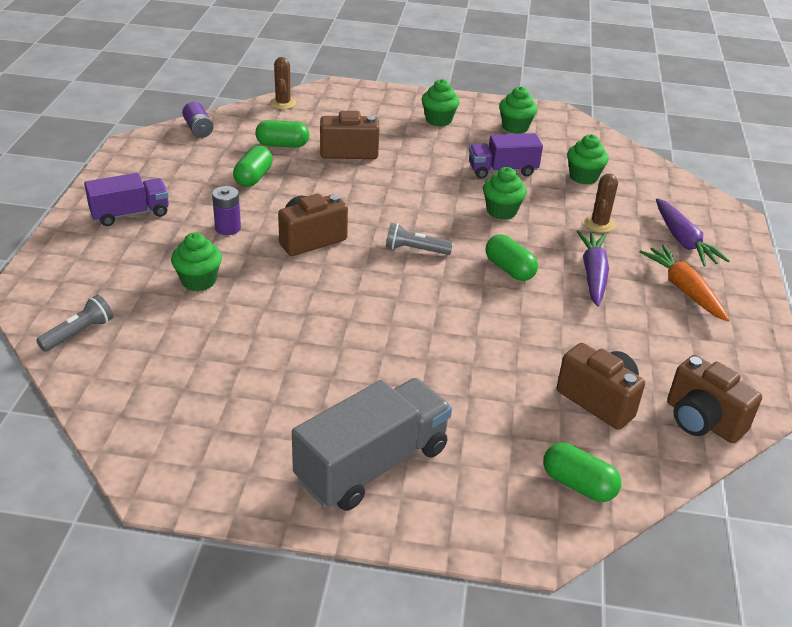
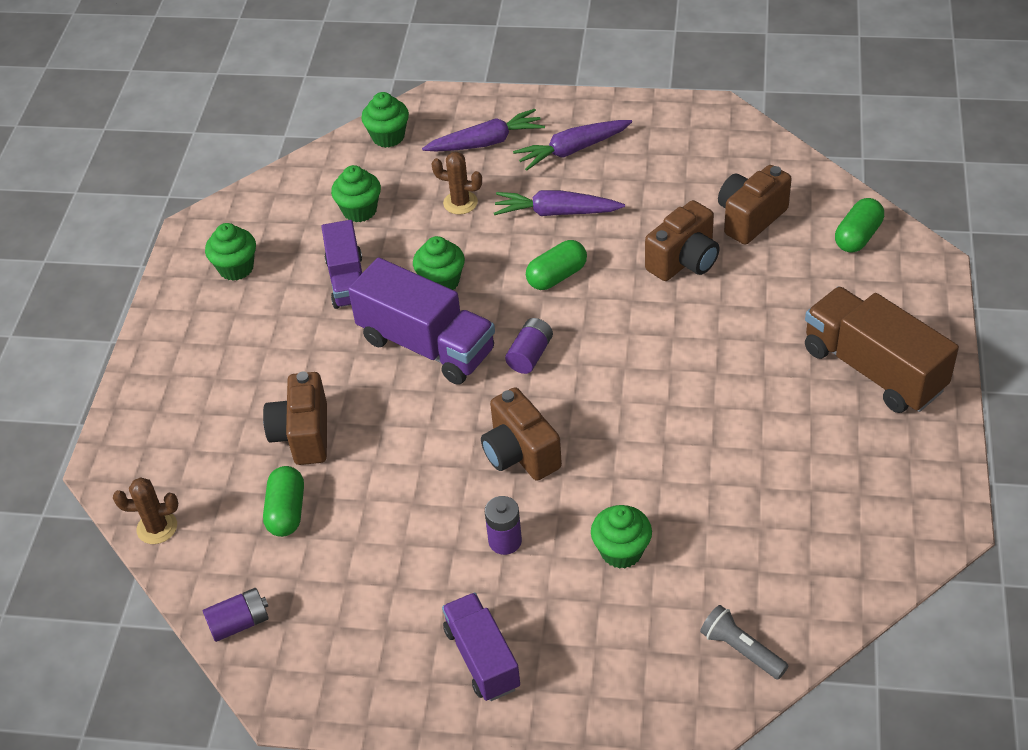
camera: 85 degrees left, 10 degrees up
(253, 177) = (378, 532): green capsule -> none
(372, 464) = (873, 369): grey truck -> brown truck
(415, 250) = (530, 355): grey flashlight -> purple battery
(431, 202) = (426, 345): none -> purple truck
(438, 120) = (215, 345): green cupcake -> green cupcake (388, 137)
(683, 289) = (572, 150): orange carrot -> purple carrot
(702, 421) = (760, 157): brown camera -> brown camera (684, 261)

